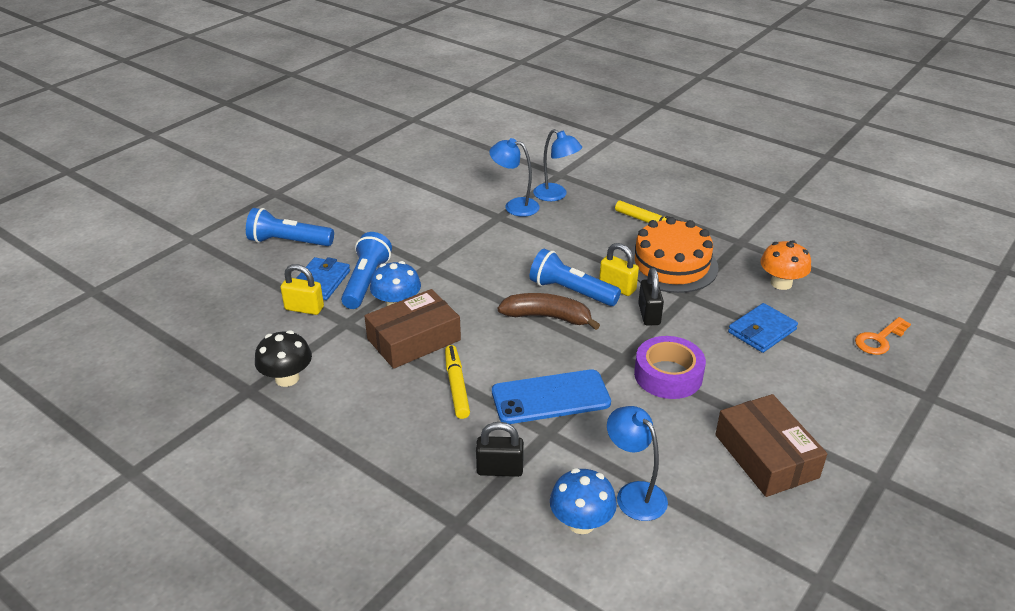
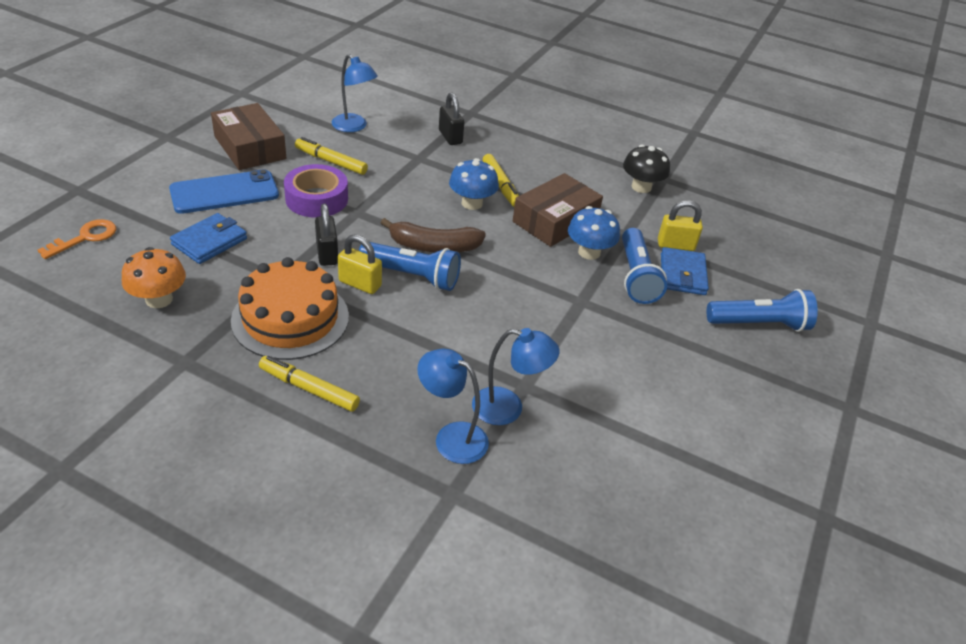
camera: 165 degrees right, 5 degrees up
(500, 469) = (450, 137): black padlock -> black padlock turned 75 degrees clockwise
(550, 397) = (420, 180): blue phone -> blue phone (224, 192)
(581, 522) = (390, 114): blue mushroom -> blue mushroom (472, 203)
(659, 429) = (331, 162): none -> yellow marker

